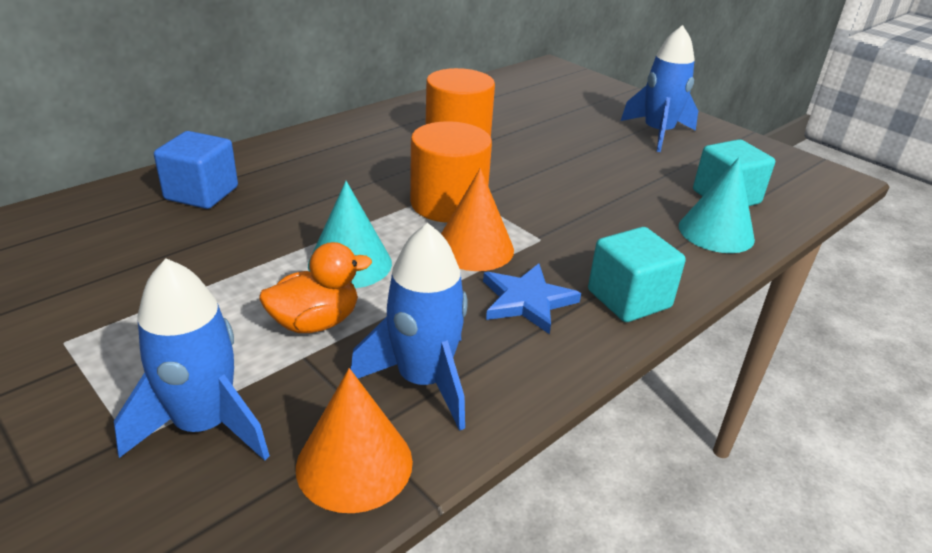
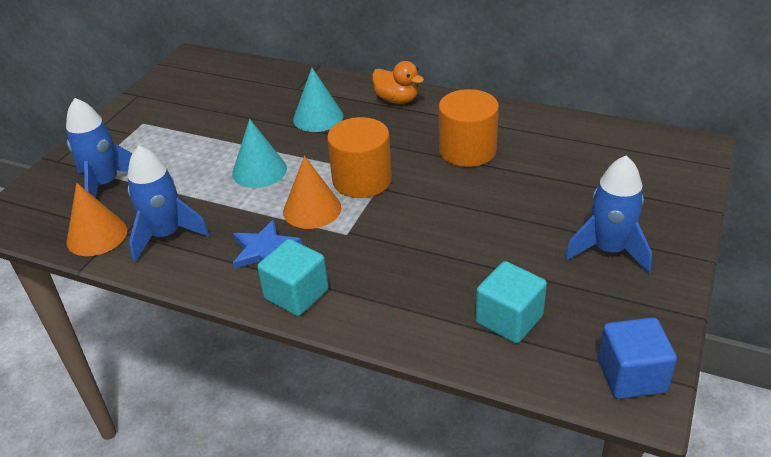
camera: 70 degrees right, 5 degrees up
(201, 193) = (296, 93): blue cube -> blue cube (631, 375)
(315, 322) = (196, 182): orange duck -> orange duck (397, 100)
(716, 232) = (434, 323): turquoise cone -> turquoise cone (318, 117)

